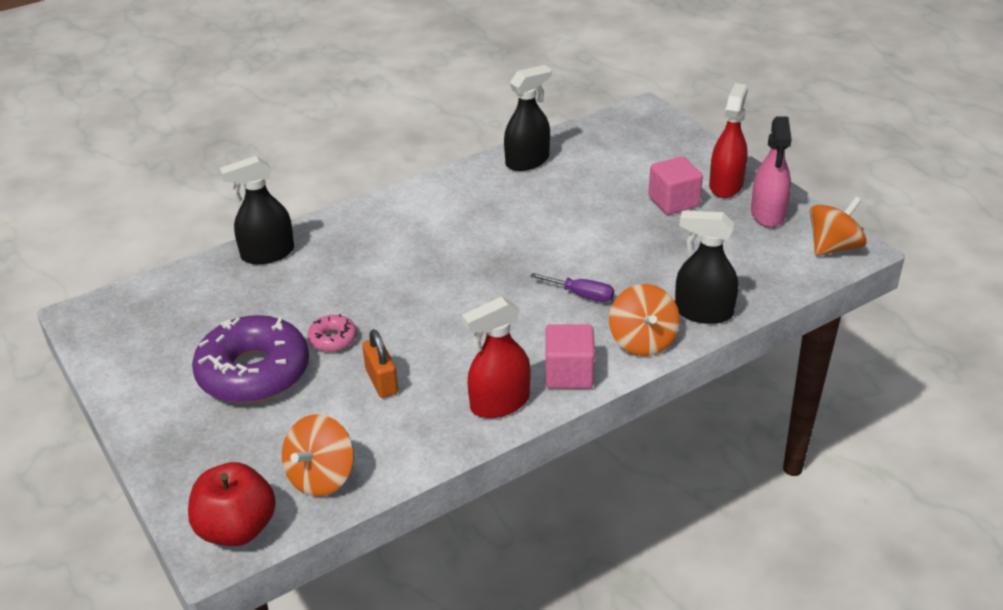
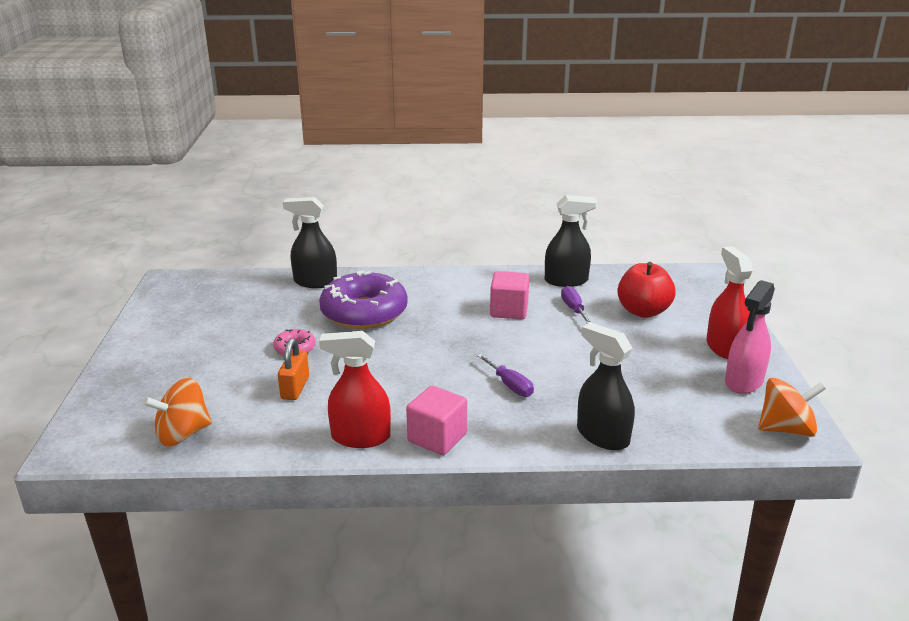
camera: 30 degrees right, 10 degrees down
(237, 529) = (93, 444): red apple -> red apple (643, 311)
(254, 372) = (221, 350): purple donut -> purple donut (364, 312)
(563, 191) = (574, 309): none -> purple screwdriver
(642, 341) = (525, 437): orange spinning top -> none
(673, 202) = (662, 345): pink cube -> pink cube (509, 310)
(726, 185) = (724, 348): red spray bottle -> red spray bottle turned 60 degrees counterclockwise

